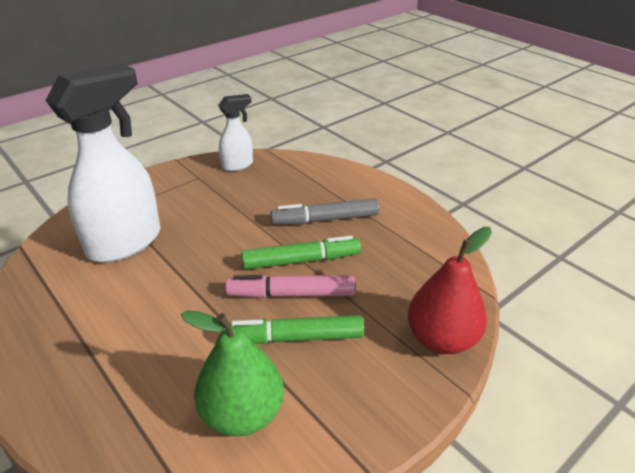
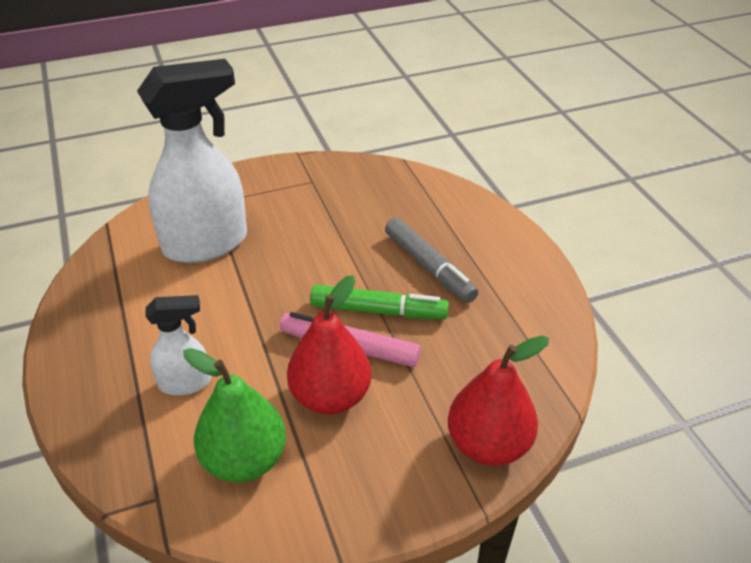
camera: 20 degrees right, 5 degrees up
(238, 165) = (362, 175): white spray bottle -> white spray bottle (186, 383)
(294, 338) = (330, 397): green marker -> red pear
(325, 219) = (429, 267): grey marker -> grey marker turned 135 degrees counterclockwise

